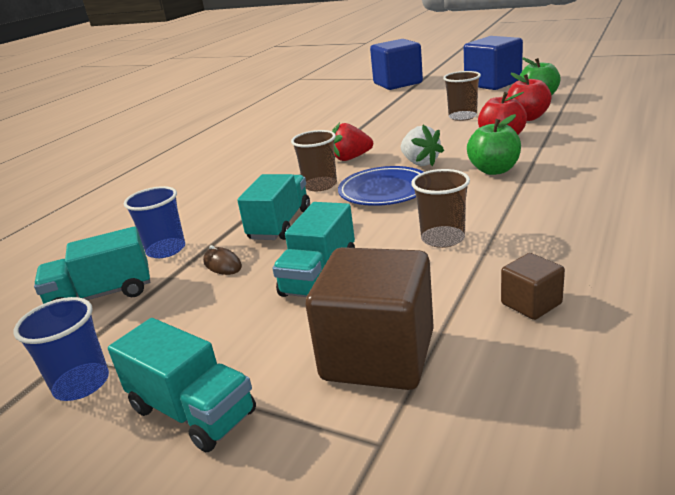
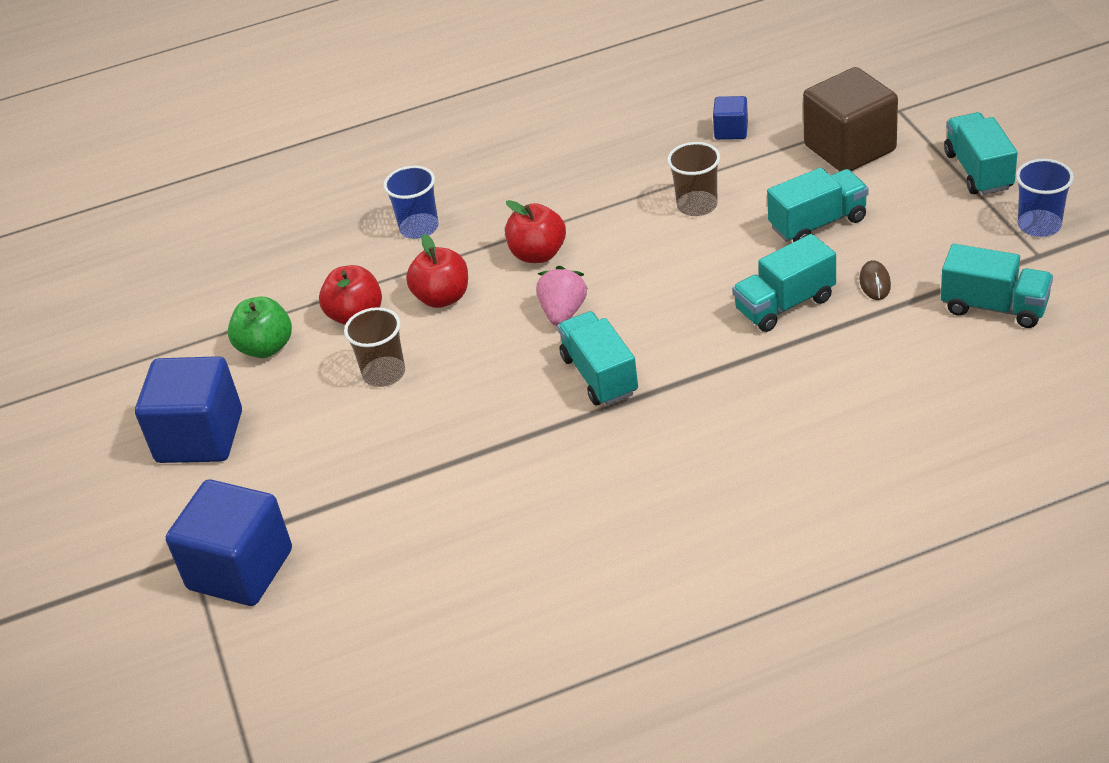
camera: 135 degrees left, 15 degrees up
(166, 250) = (908, 336): blue cup -> blue cup (419, 228)
(320, 185) = (687, 344): brown cup -> none
(351, 158) = (599, 375): red strawberry -> turquoise truck
(384, 191) = (652, 290): blue plate -> none
(420, 163) = (563, 312): white strawberry -> pink strawberry
(494, 170) = (538, 254): green apple -> red apple
(531, 304) = (731, 131): brown cube -> blue cube

